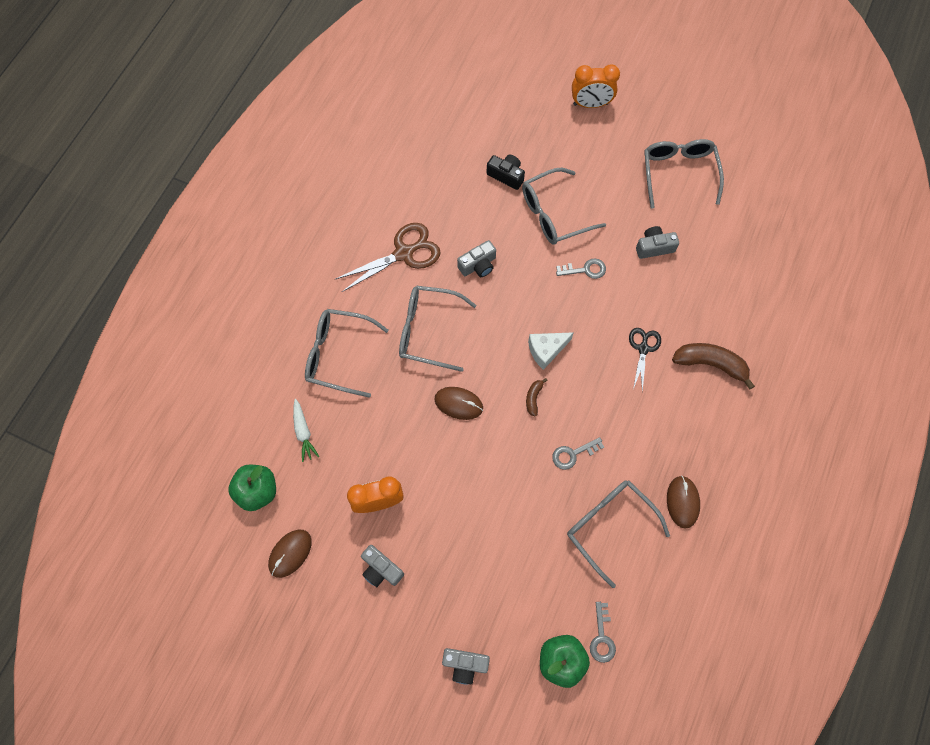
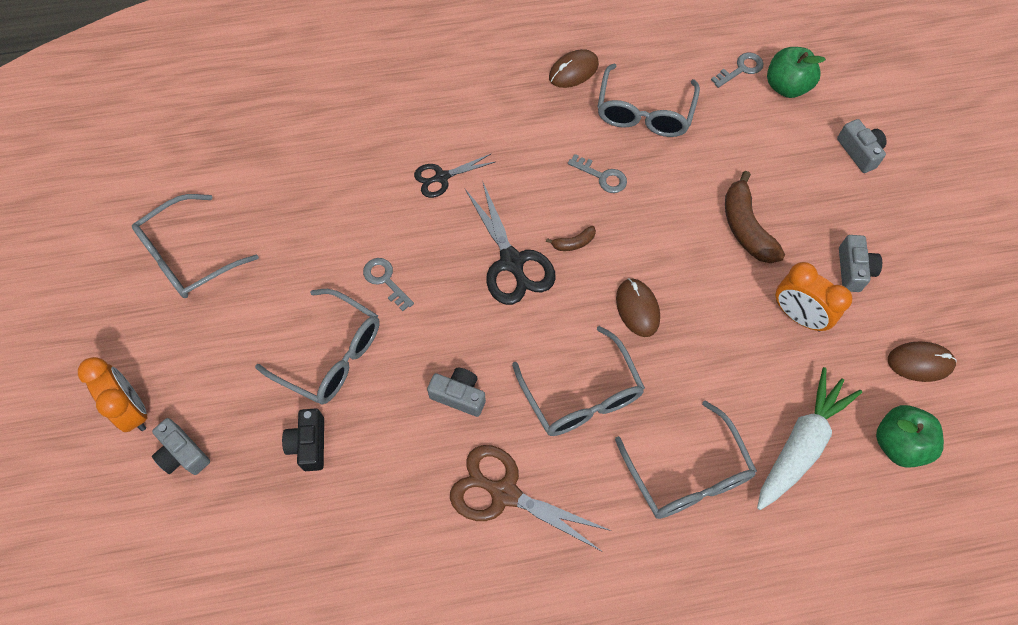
camera: 125 degrees left, 5 degrees down
(303, 432) = (801, 444): white carrot -> white carrot, size x1.86
(546, 350) = (512, 262): white cheese -> black scissors
(654, 247) = (309, 229): grey camera -> grey camera (182, 454)
(710, 364) = (415, 114): brown banana -> brown banana (745, 227)

